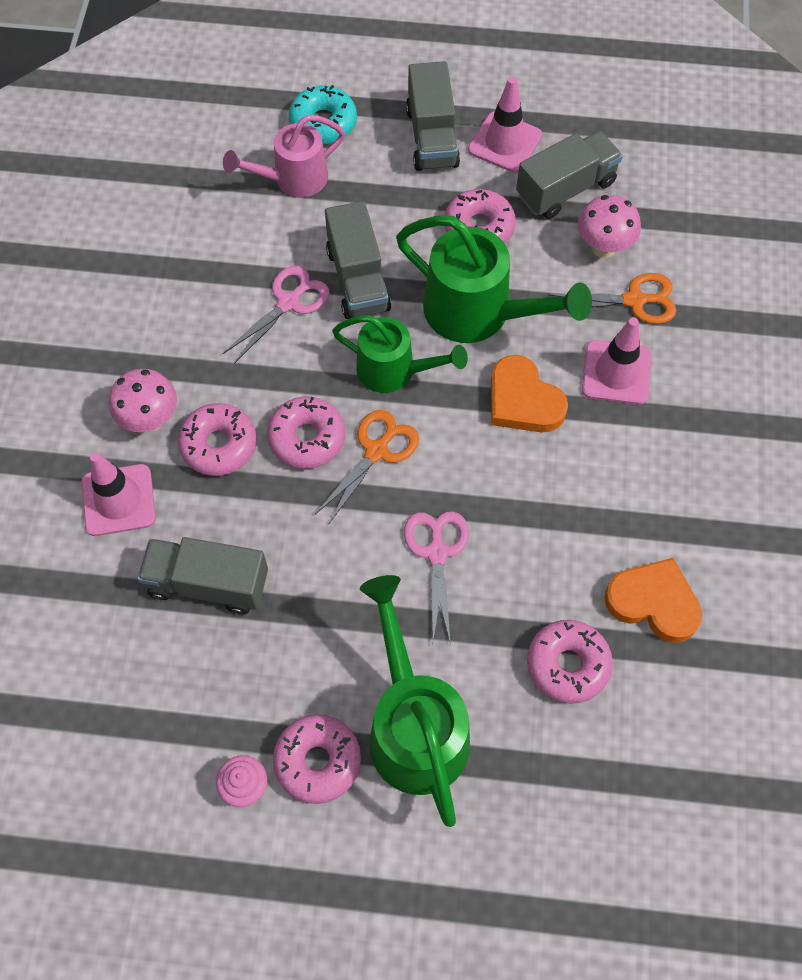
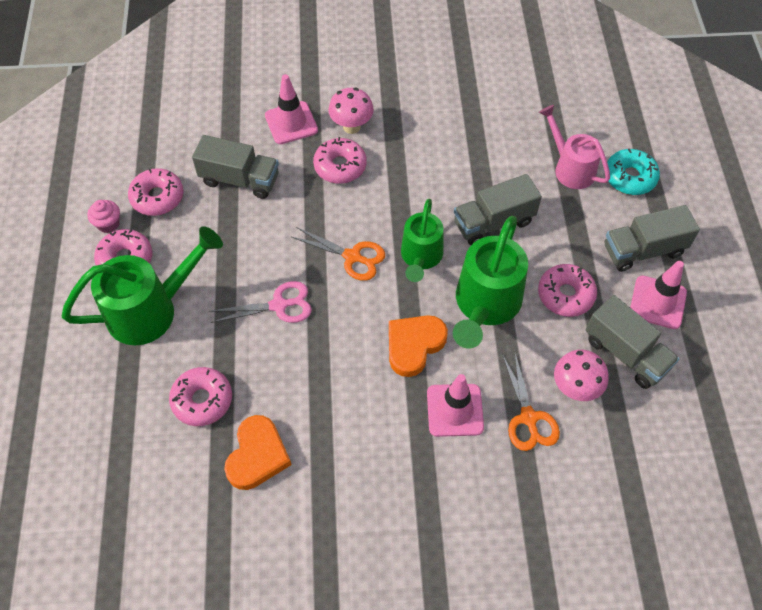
camera: 80 degrees right, 5 degrees down
(208, 583) = (240, 180): grey truck -> grey truck turned 105 degrees clockwise
(289, 302) = (462, 184): pink scissors -> none
(307, 438) = (355, 214): pink donut -> pink donut (157, 197)

